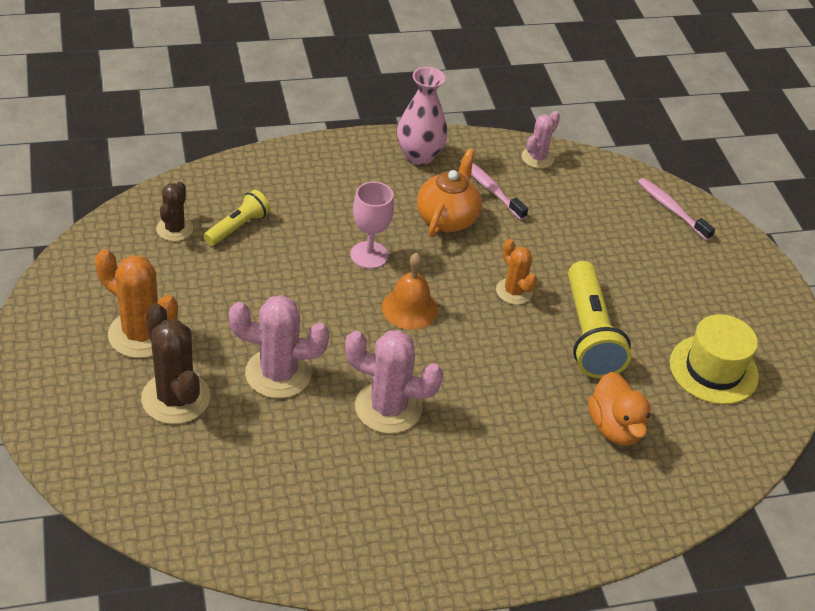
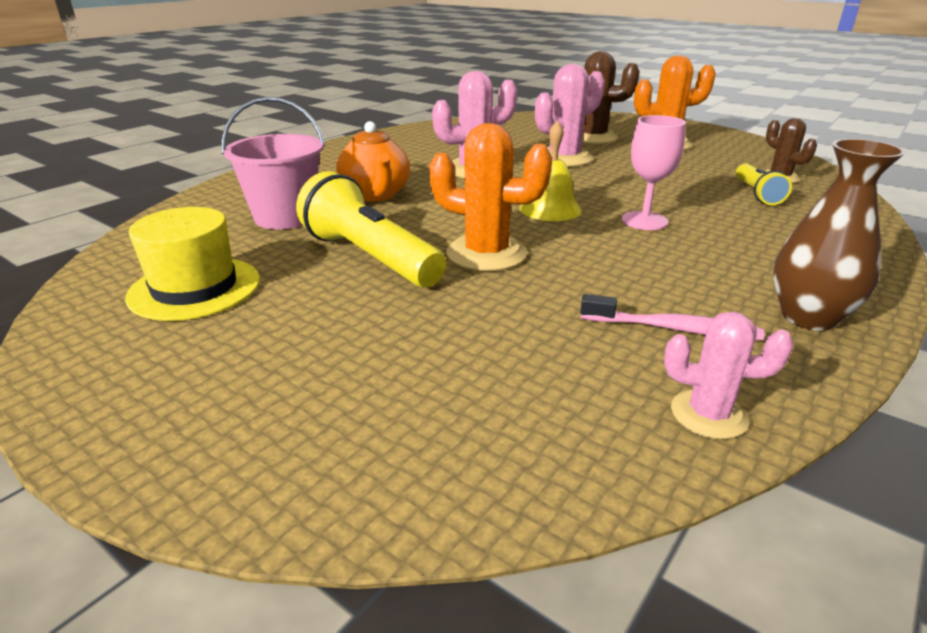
camera: 145 degrees right, 15 degrees down
(409, 308) = (550, 209): orange bell -> yellow bell
(419, 156) = (808, 317): pink vase -> brown vase
(447, 218) = (649, 275): orange teapot -> orange teapot (375, 195)
(514, 291) = (486, 253): orange cactus -> orange cactus, size x1.66
(537, 158) = (708, 414): pink cactus -> pink cactus turned 75 degrees counterclockwise
(615, 427) = (285, 217): orange duck -> pink bucket
(671, 209) = (394, 469): pink toothbrush -> none

